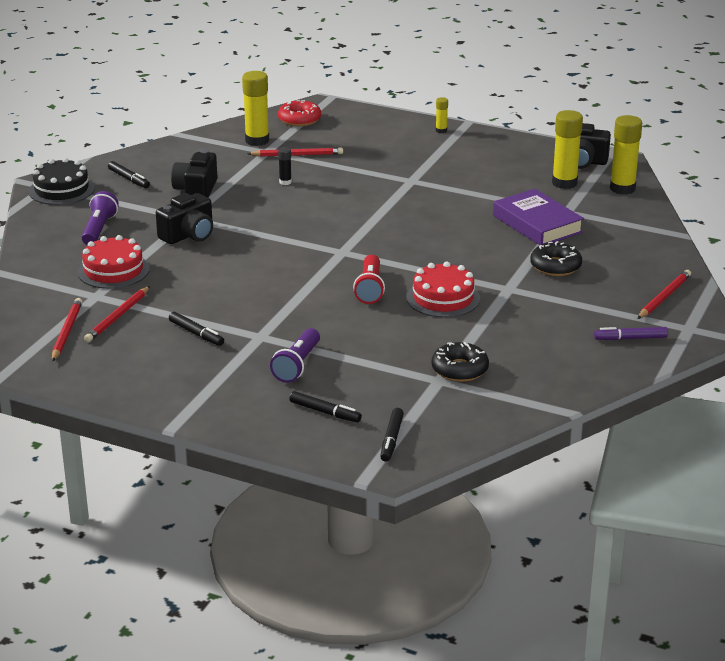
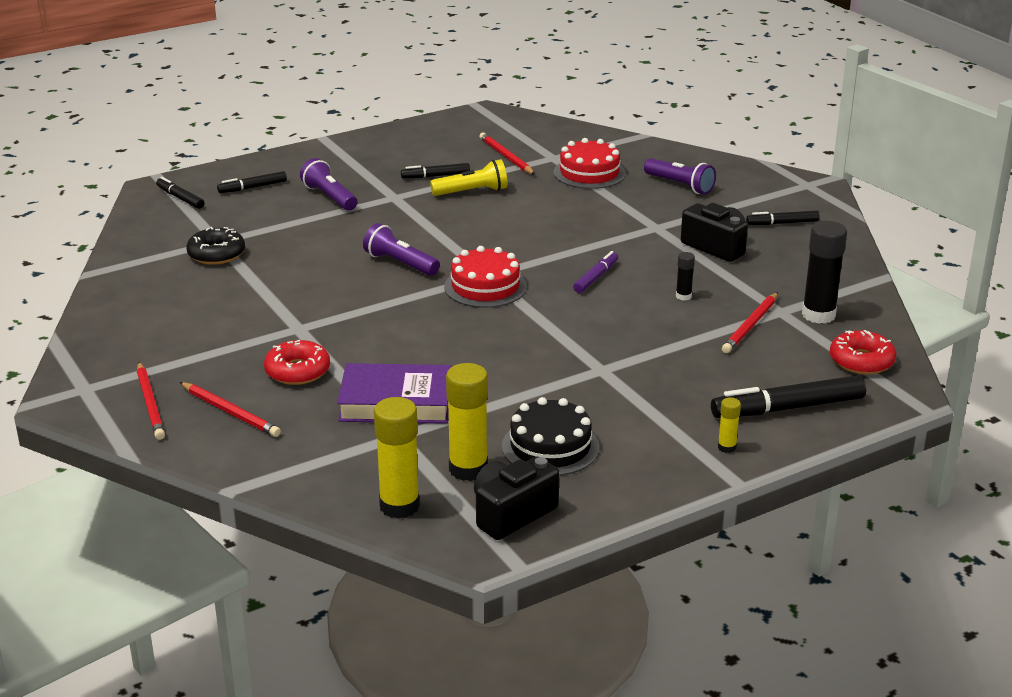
camera: 125 degrees right, 0 degrees up
(61, 190) = (790, 189): black cake -> black cake (550, 447)
(66, 332) = (509, 136): red pencil -> red pencil (230, 412)
(188, 235) = (618, 218): black camera -> none
(209, 306) = (472, 192): none -> yellow flashlight
(257, 141) = (818, 315): yellow glue stick -> black glue stick
(370, 288) = (400, 263): red flashlight -> purple flashlight
(379, 126) = (787, 408): none -> black marker
(443, 298) = (332, 290): red cake -> red cake (485, 287)
(555, 266) = (297, 371): black donut -> red donut
(630, 338) = (123, 349): purple marker -> purple marker (596, 277)

